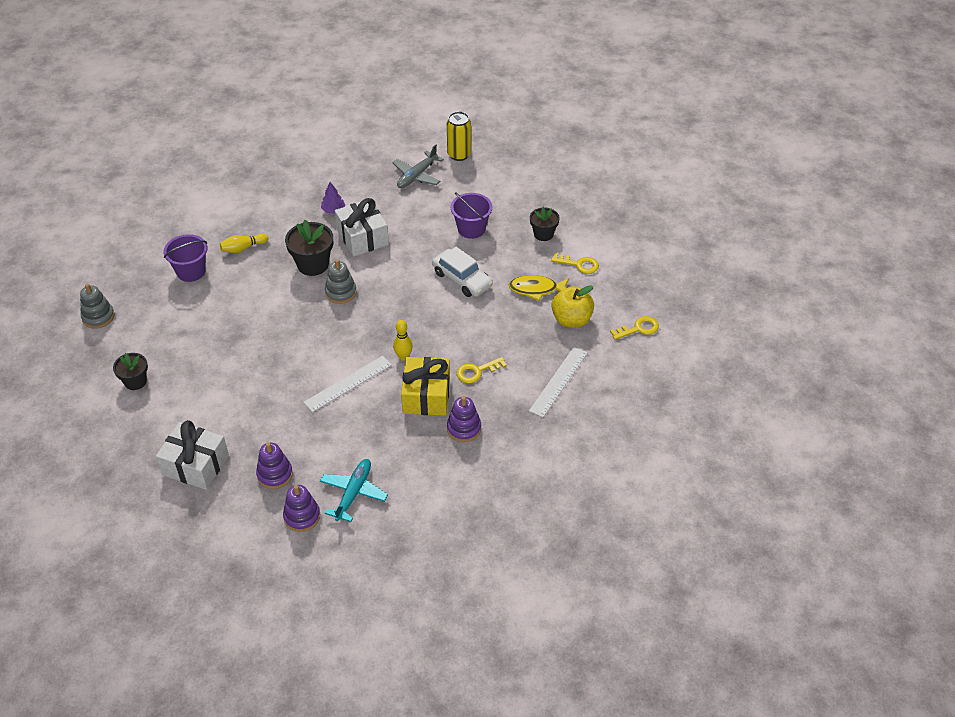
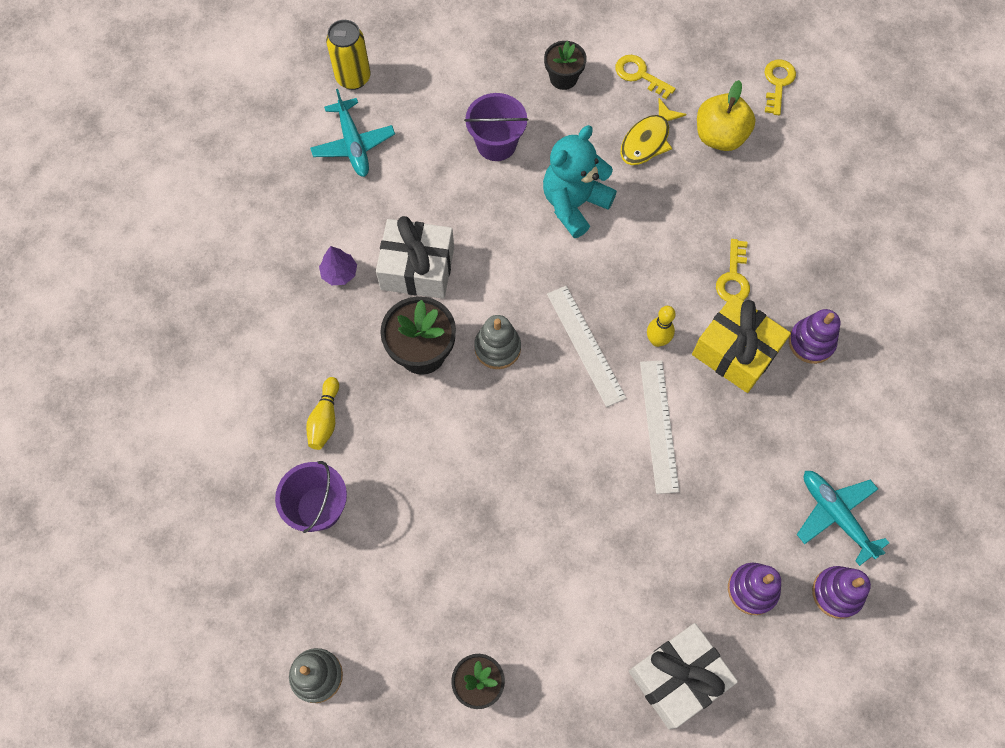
camera: 55 degrees left, 20 degrees up
(417, 176) = (353, 144): grey plane -> turquoise plane
(462, 279) = (574, 204): white car -> turquoise teddy bear
(558, 381) = (803, 206): white ruler -> white ruler (586, 345)
(579, 264) = (639, 75): yellow key -> yellow key turned 105 degrees counterclockwise

